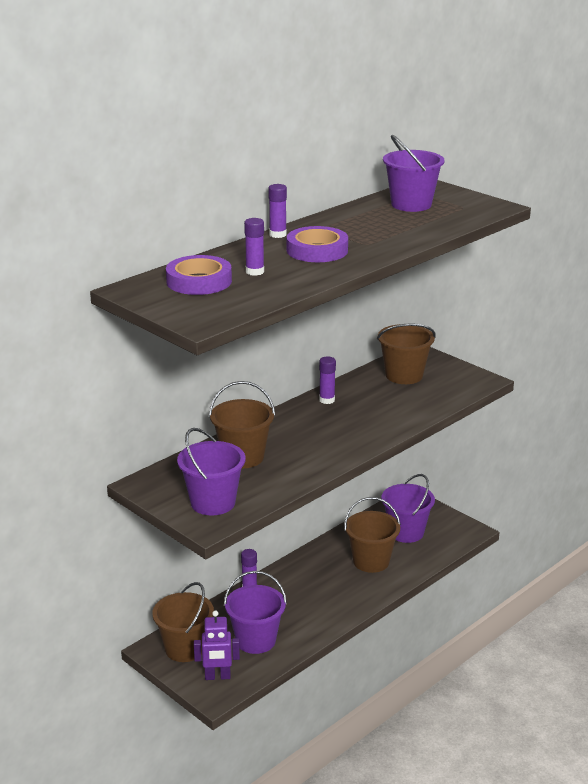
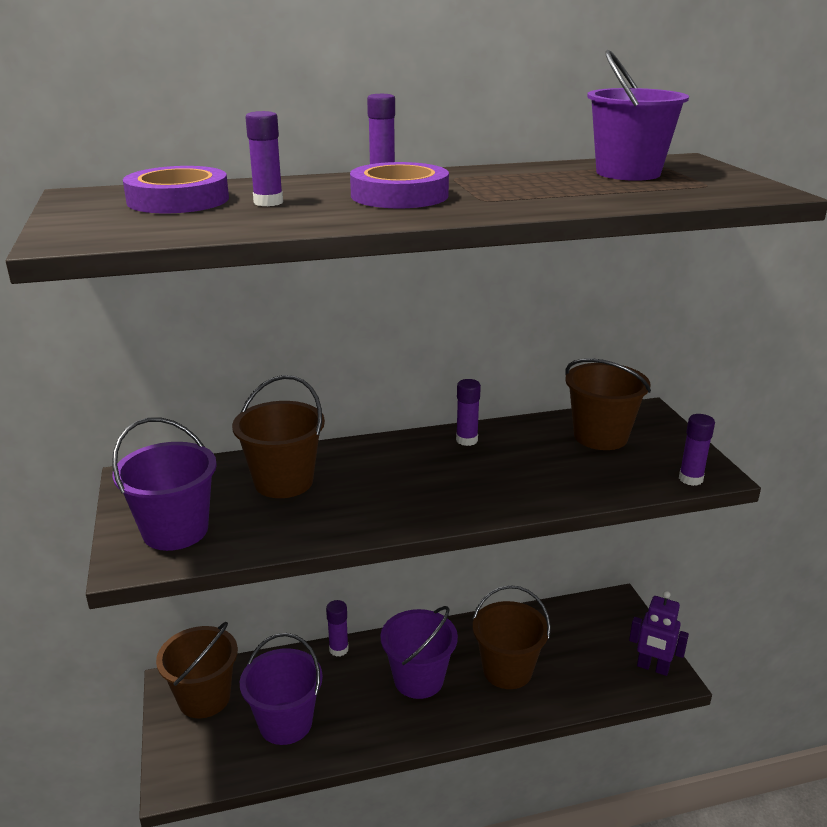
camera: 30 degrees right, 0 degrees up
(217, 677) = (201, 754): purple robot -> purple robot (652, 668)
(406, 532) = (581, 647): purple bucket -> purple bucket (418, 679)
(475, 386) = (690, 479): none -> purple glue stick

